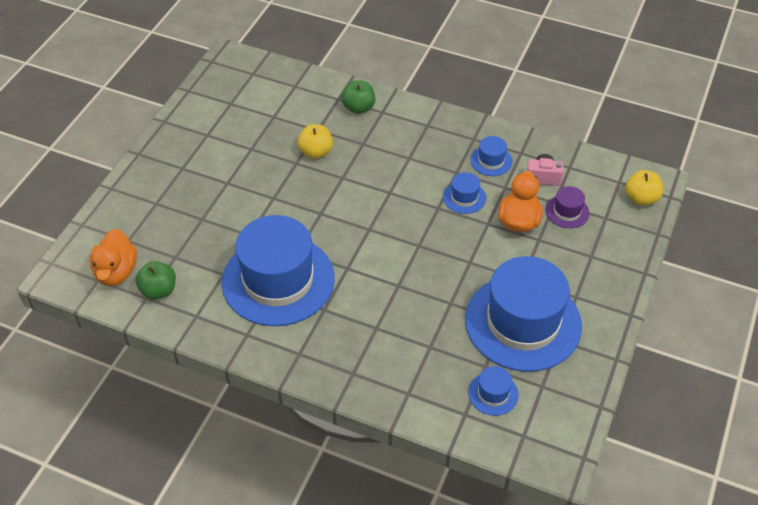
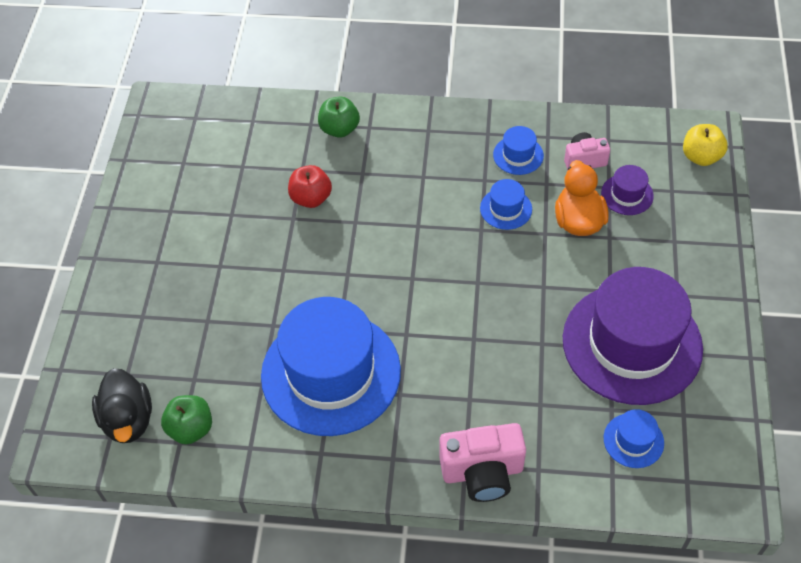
camera: 15 degrees left, 5 degrees up
(116, 272) = (128, 420): orange duck -> black duck
(316, 152) = (311, 198): yellow apple -> red apple
(364, 383) = (482, 472): none -> pink camera
(523, 322) = (632, 343): blue hat -> purple hat

